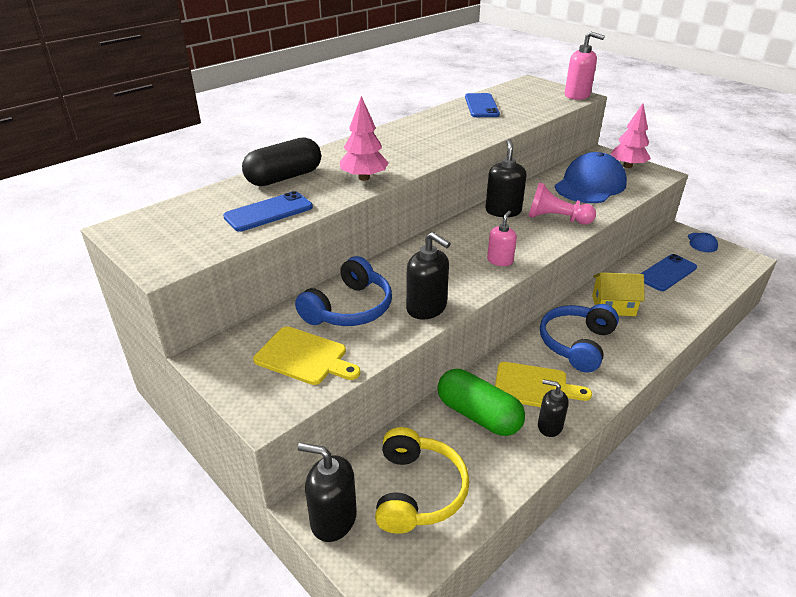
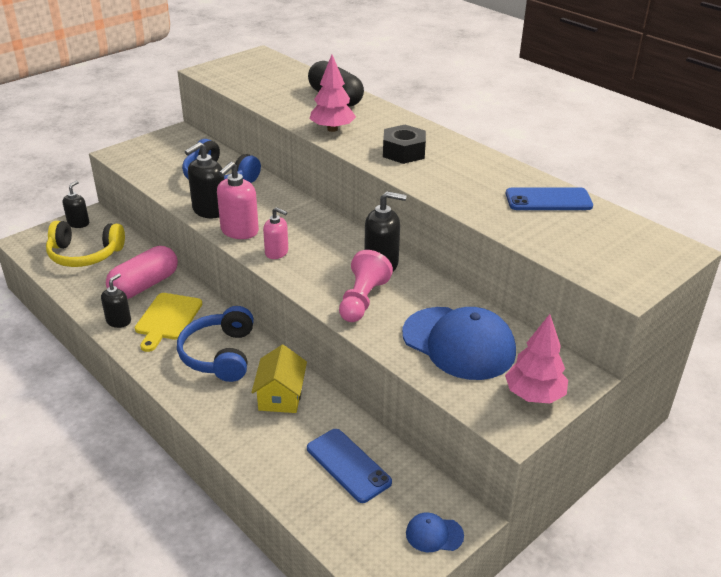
camera: 90 degrees right, 0 degrees up
(268, 212) = (273, 95): blue phone -> none
(304, 357) = (166, 163): yellow cutting board -> none
(333, 519) = (78, 223): black soap dispenser -> black soap dispenser, size x0.65
(412, 148) = (403, 152): none -> black nut
(478, 415) = (145, 285): green capsule -> pink capsule
(576, 344) = (219, 355): blue headphones -> blue headphones turned 120 degrees counterclockwise
(577, 95) = (625, 285): pink soap dispenser -> pink soap dispenser (239, 231)

